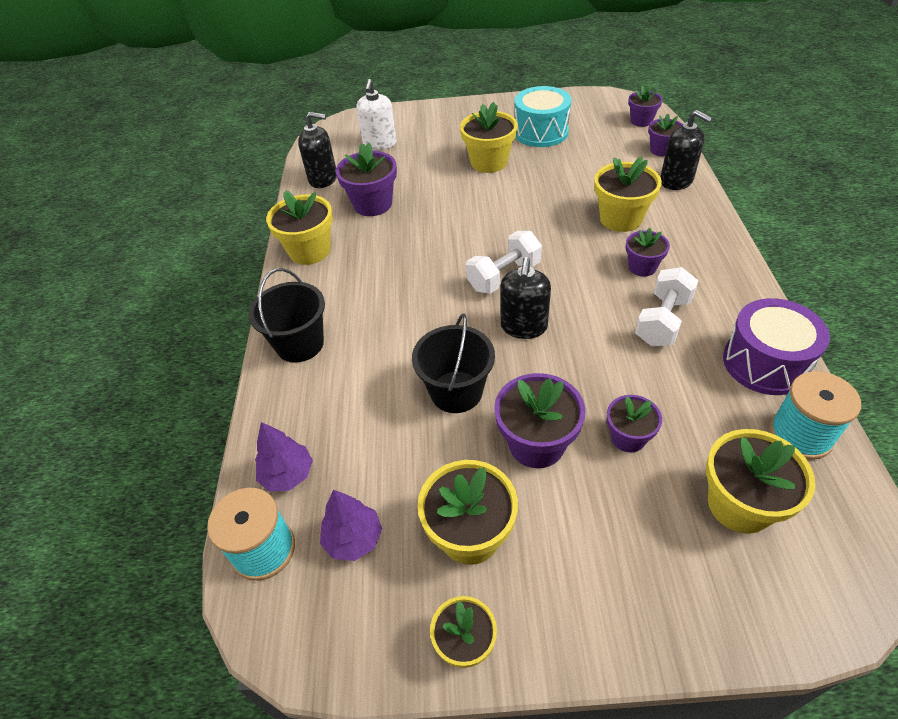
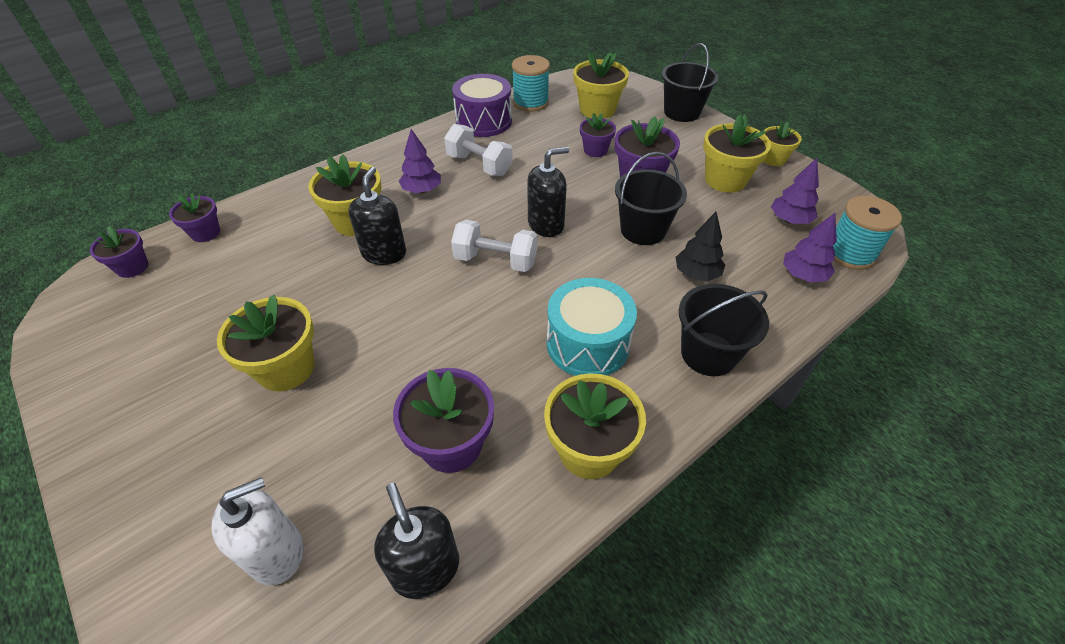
camera: 130 degrees left, 0 degrees up
(369, 393) = (696, 274): none -> black tree
(541, 132) = (183, 349): turquoise drum -> turquoise drum (588, 344)
(642, 267) = (422, 190): purple flower pot -> purple tree
(662, 321) = (479, 165): white dumbbell -> white dumbbell turned 45 degrees clockwise
(672, 623) = (681, 112): none -> black bucket
(676, 181) = (269, 207): black soap dispenser -> black soap dispenser (384, 253)

